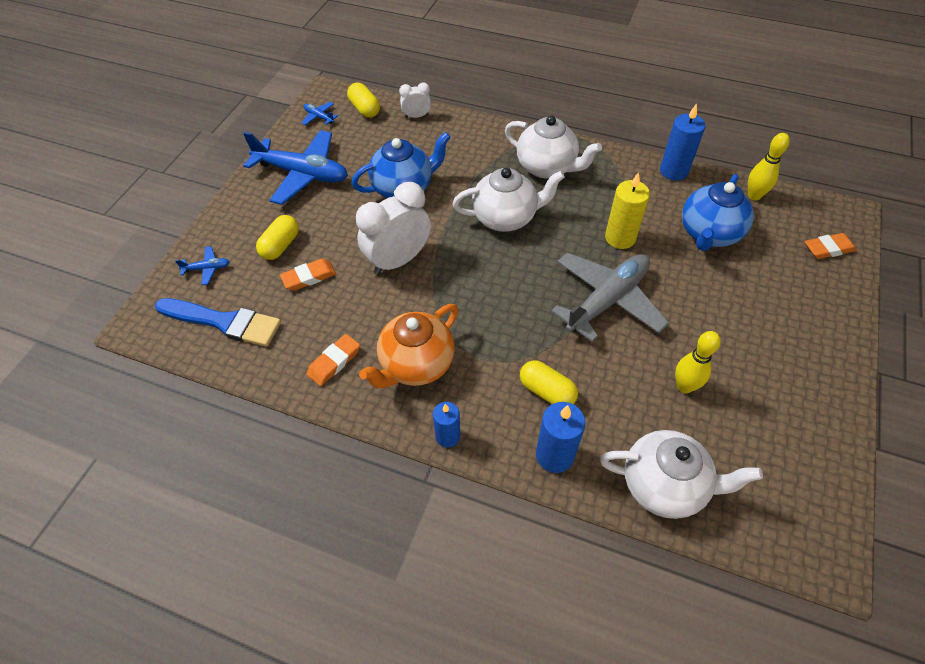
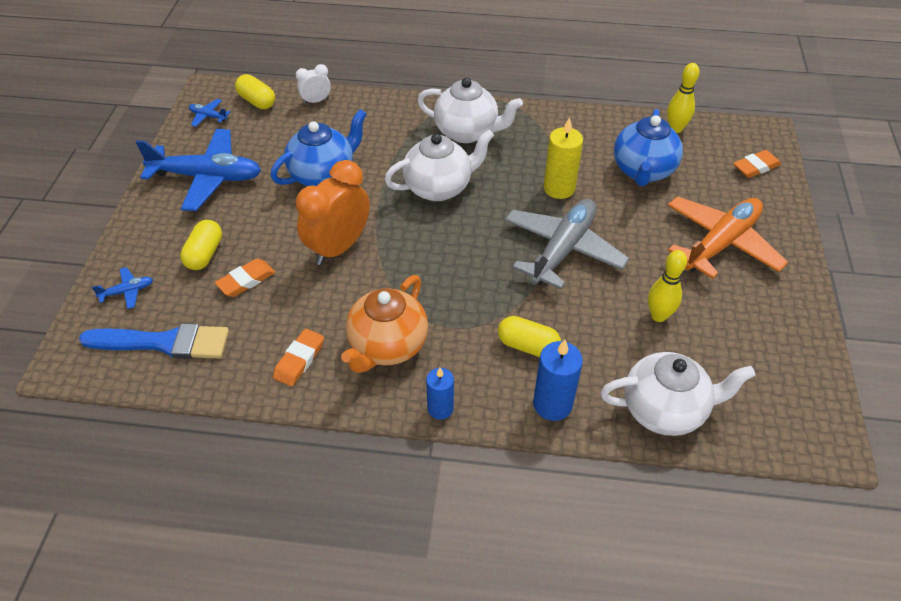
camera: 15 degrees left, 5 degrees down
(398, 260) = (338, 247): white clock -> orange clock
(673, 171) = (593, 117): blue candle -> none
(769, 323) = (720, 243): none -> orange plane

